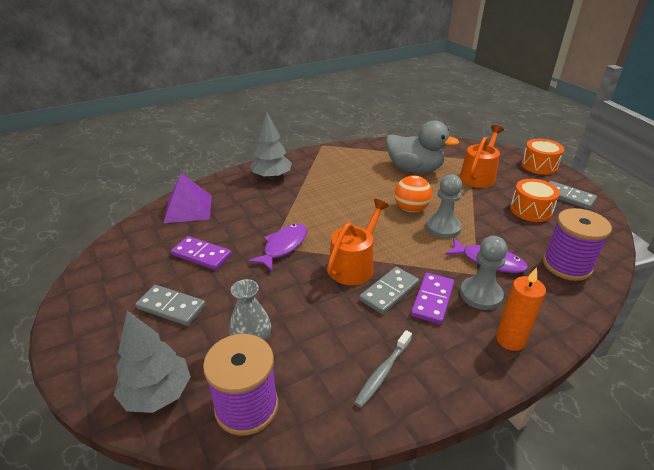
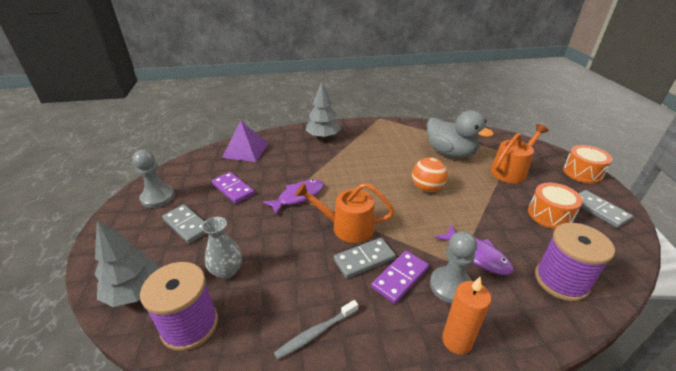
camera: 20 degrees right, 0 degrees up
(354, 265) = (347, 227): orange watering can -> orange watering can turned 135 degrees counterclockwise
(443, 228) = (448, 212): grey pawn -> grey pawn (158, 197)

